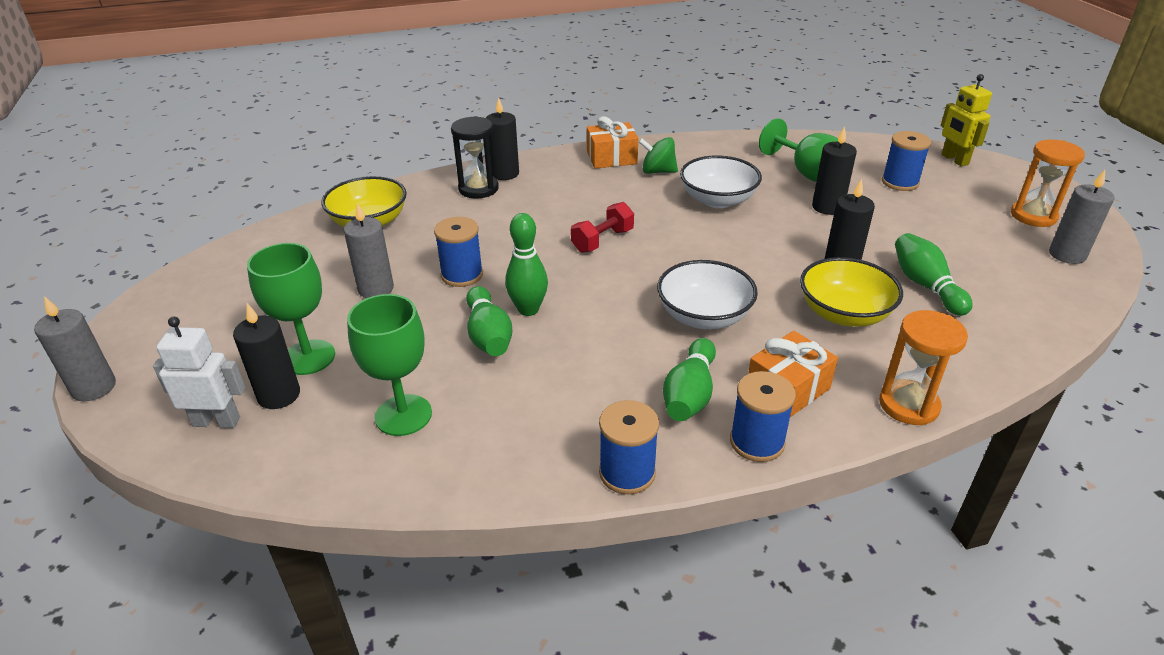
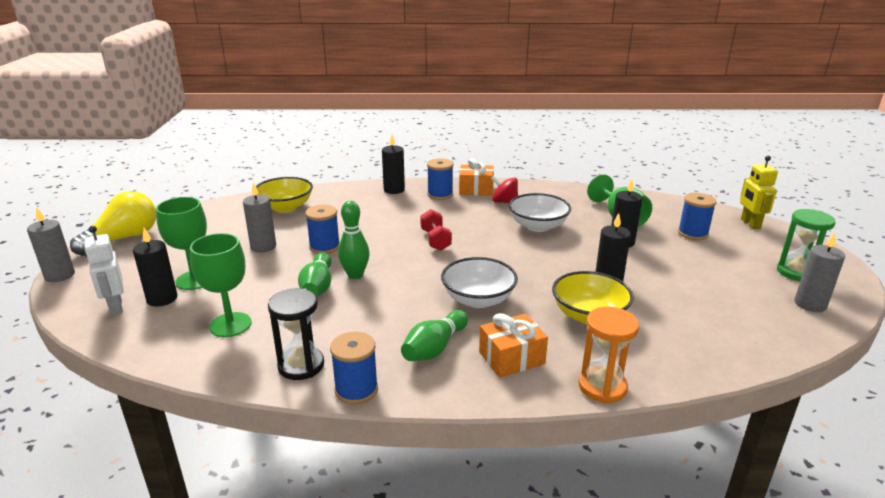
camera: 15 degrees right, 10 degrees down
(156, 311) = (123, 239): none -> yellow light bulb
(217, 421) = (115, 307): white robot -> white robot turned 135 degrees counterclockwise
(478, 189) = (370, 197): black hourglass -> black hourglass (301, 365)
(602, 241) = (435, 240): red dumbbell -> red dumbbell turned 75 degrees counterclockwise
(657, 171) = (504, 202): green spinning top -> red spinning top
(757, 442) = (464, 389): blue spool -> blue spool (440, 195)
(925, 285) = (669, 307): green bowling pin -> none
(1033, 216) = (796, 272): orange hourglass -> green hourglass

